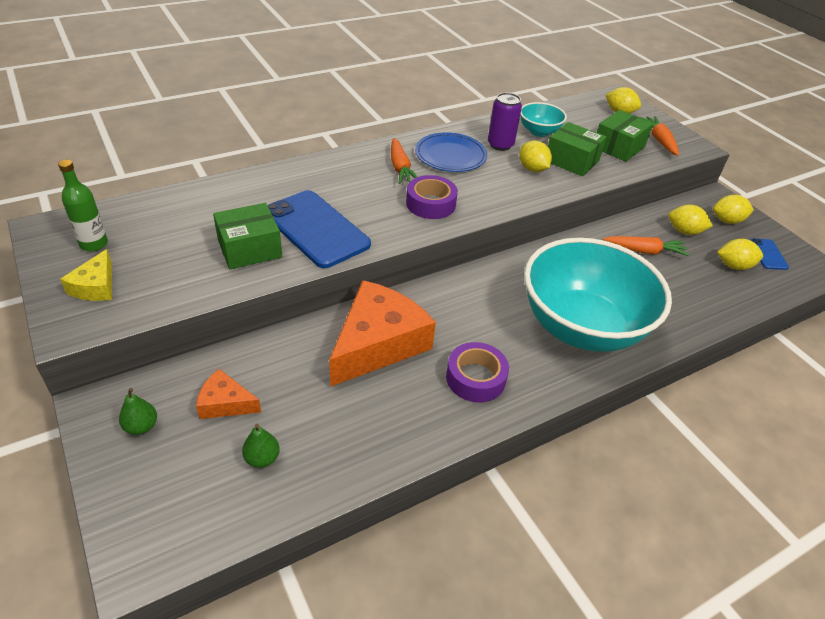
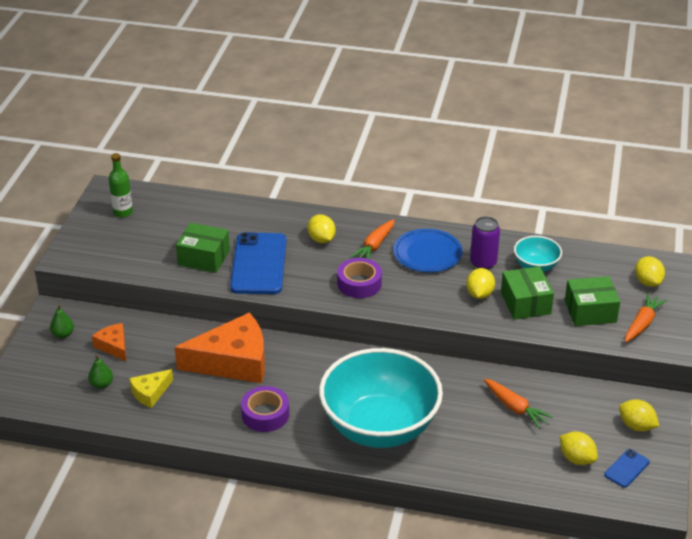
camera: 45 degrees right, 5 degrees down
(95, 286) = (99, 240): yellow cheese -> yellow cheese (150, 393)
(684, 231) = (578, 413): yellow lemon -> yellow lemon (321, 239)

